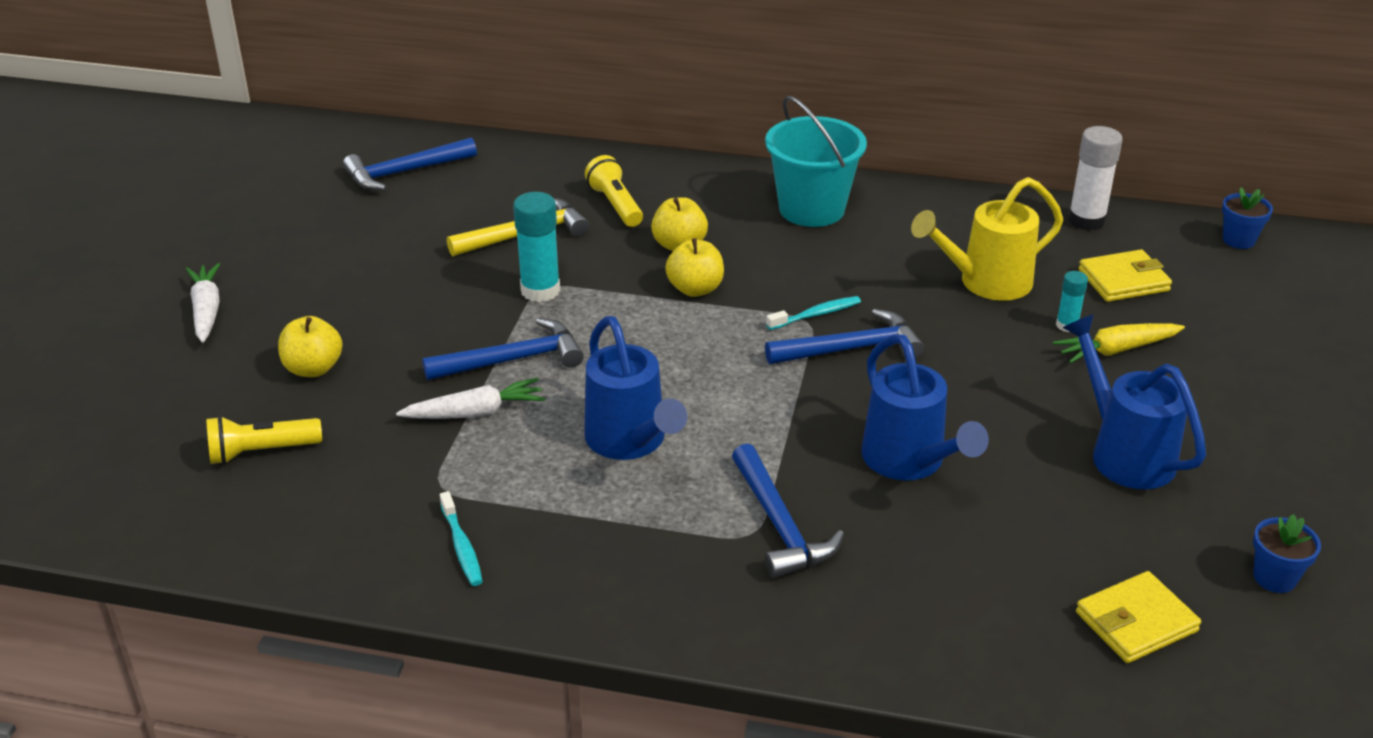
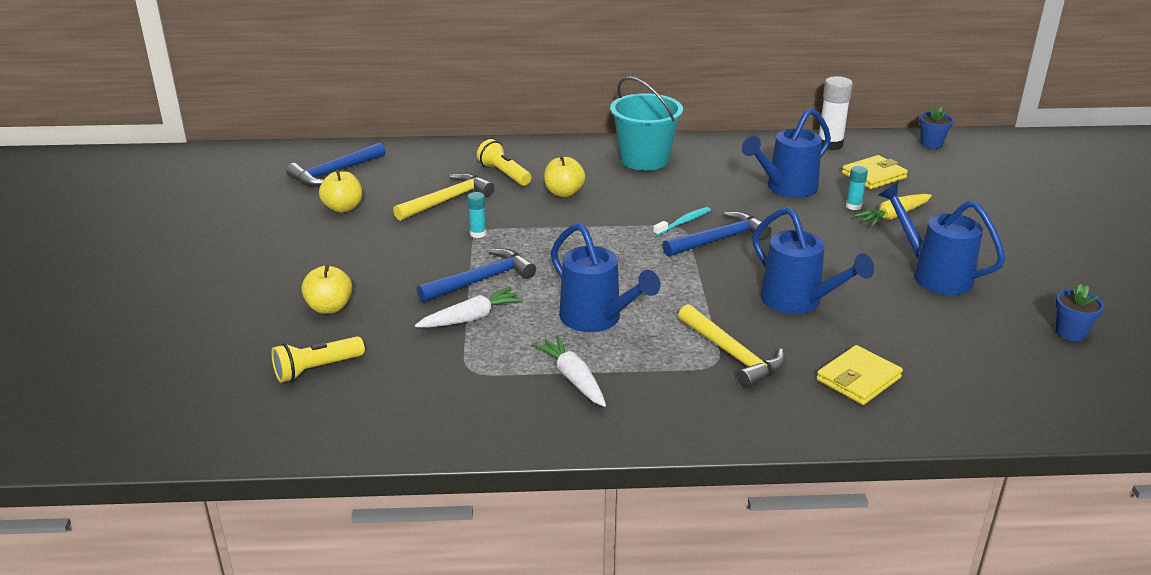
camera: 15 degrees left, 5 degrees down
(206, 310) = (222, 281): white carrot -> white carrot (573, 378)
(462, 546) = (508, 407): turquoise toothbrush -> none
(540, 290) = (478, 233): turquoise glue stick -> turquoise glue stick, size x0.55
(695, 289) = (590, 218): yellow apple -> yellow apple (343, 208)
(779, 525) = (732, 354): blue hammer -> yellow hammer
(986, 283) = (786, 188): yellow watering can -> blue watering can
(1136, 622) = (1001, 373): yellow wallet -> yellow wallet (858, 379)

